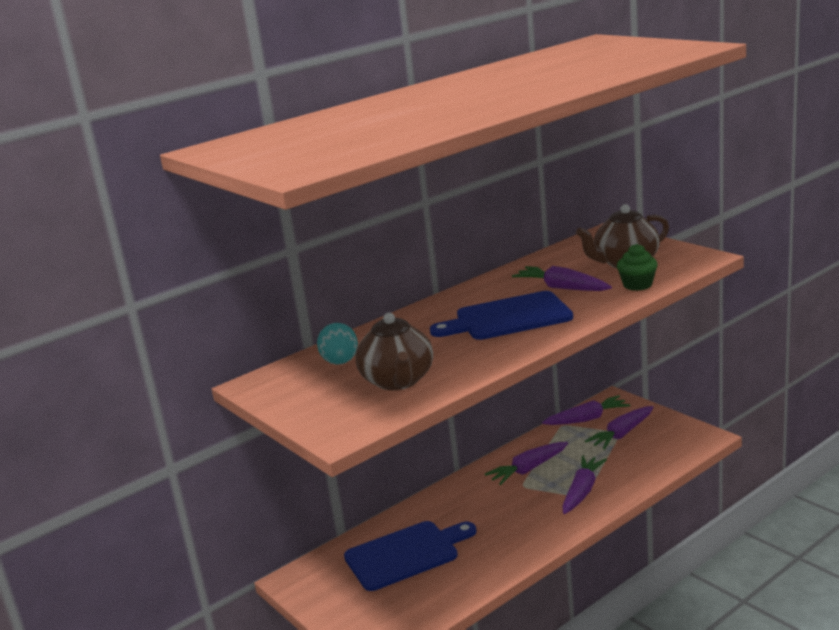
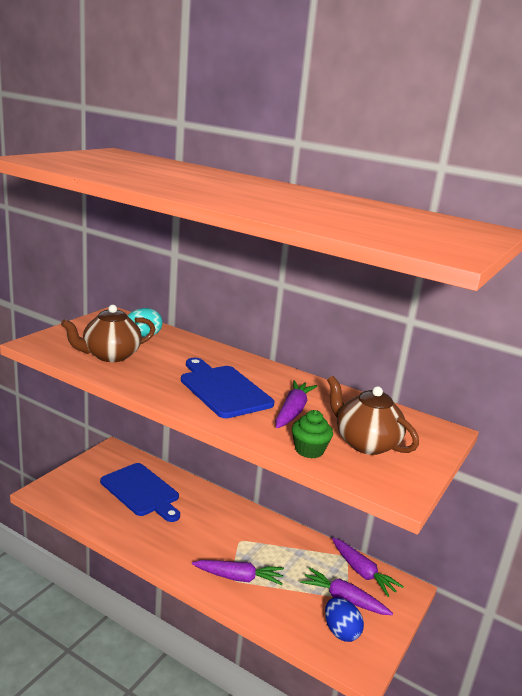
camera: 65 degrees right, 0 degrees up
(528, 469) = (265, 541): purple carrot -> none
(663, 441) = (341, 632): none -> blue egg

